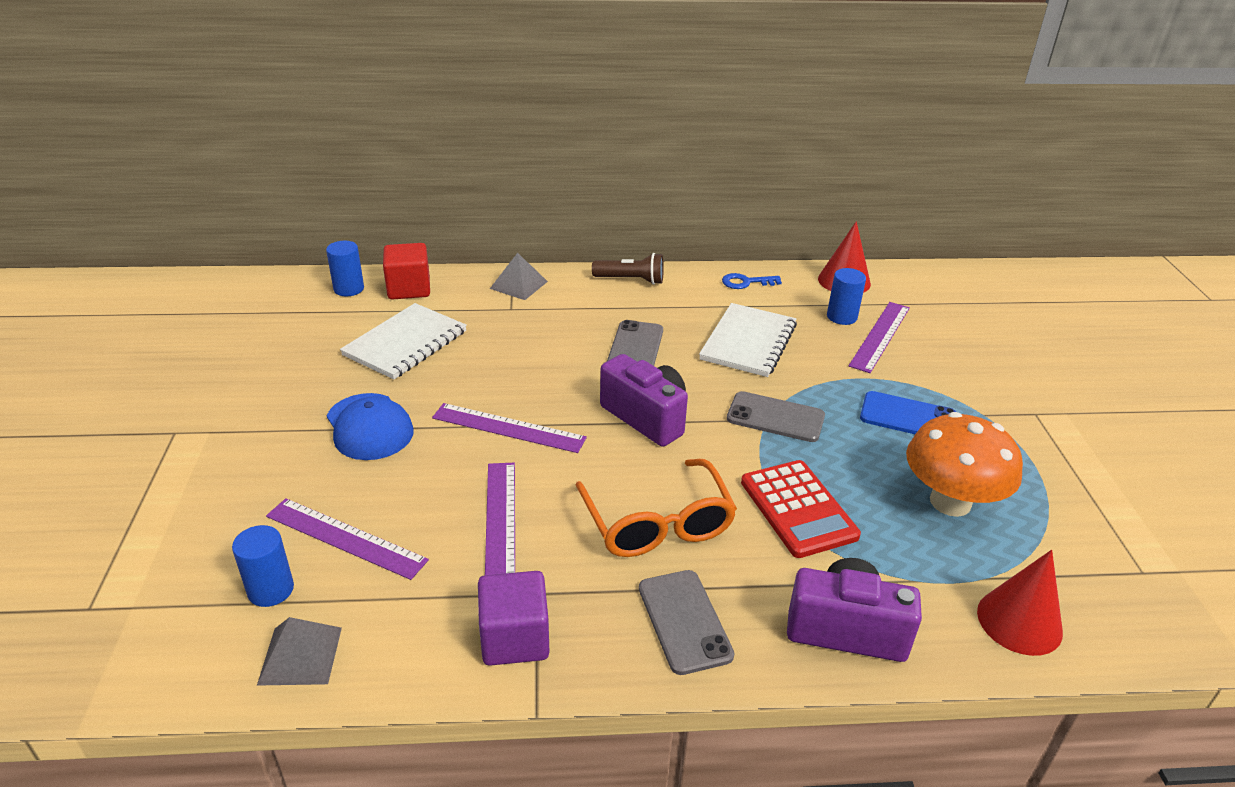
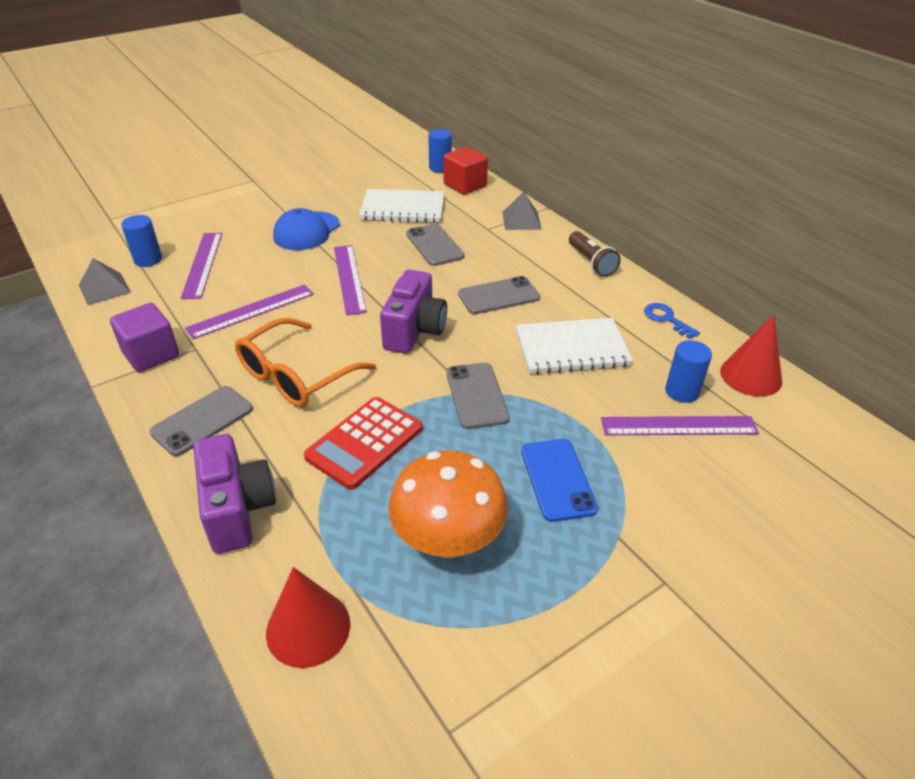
camera: 60 degrees right, 5 degrees up
(505, 350) = (434, 245): none -> grey phone

